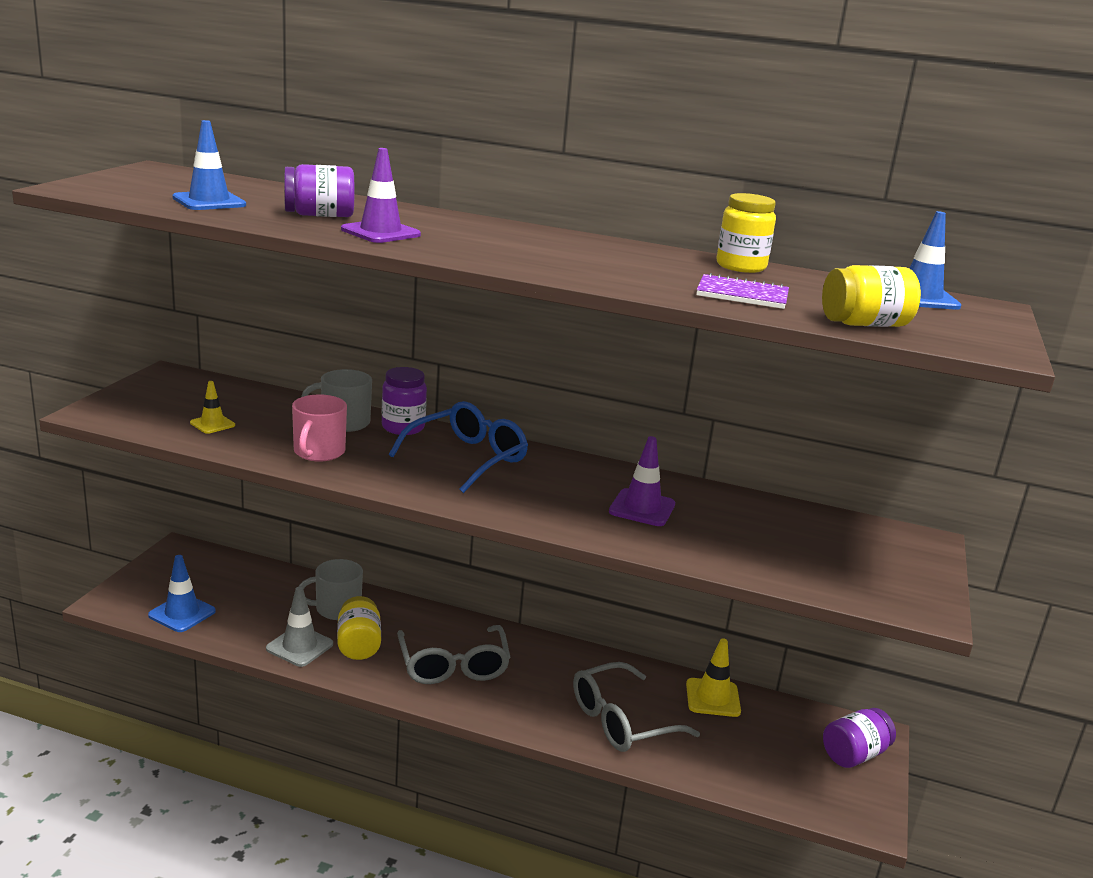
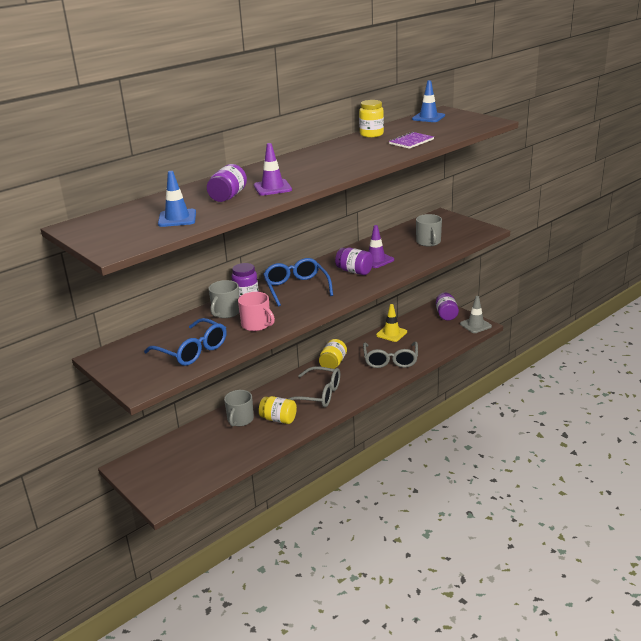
camera: 55 degrees left, 5 degrees up
(182, 613) = (198, 475): blue traffic cone -> none
(212, 424) = (192, 351): yellow traffic cone -> blue glasses
(299, 646) = (265, 439): grey traffic cone -> grey traffic cone (475, 325)
(576, 496) = (354, 271): none -> purple jar
(781, 549) = (428, 242): none -> grey mug
(864, 324) = (456, 132): yellow jar -> yellow jar (333, 363)

